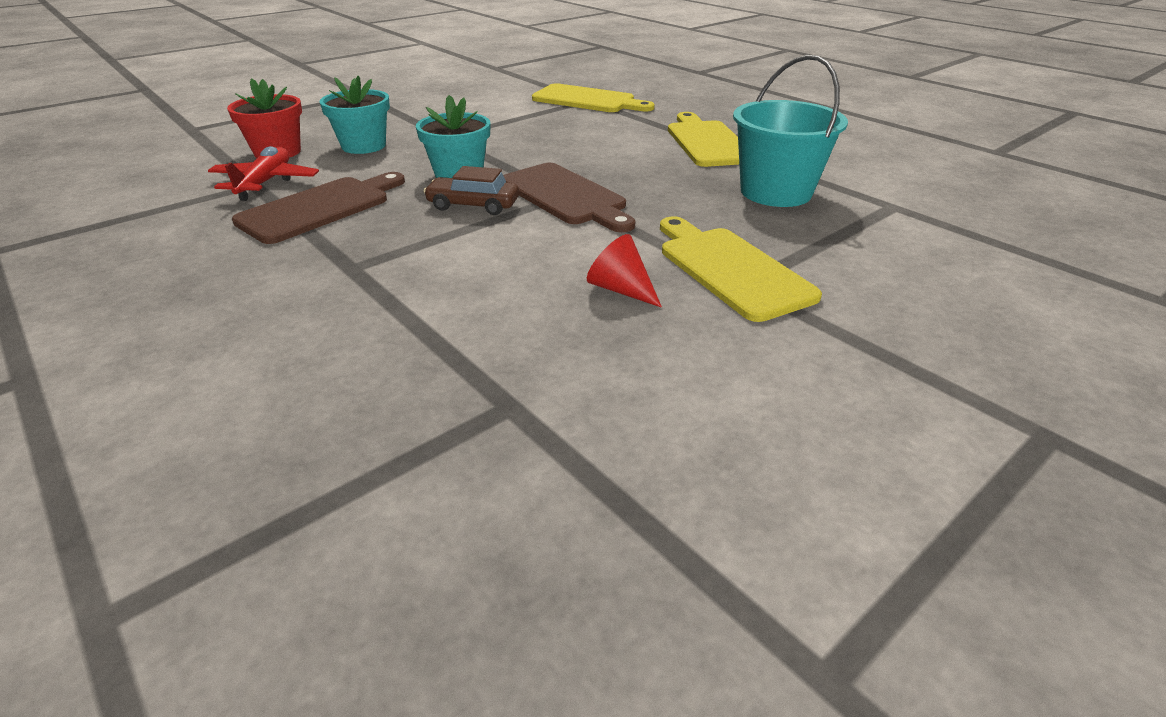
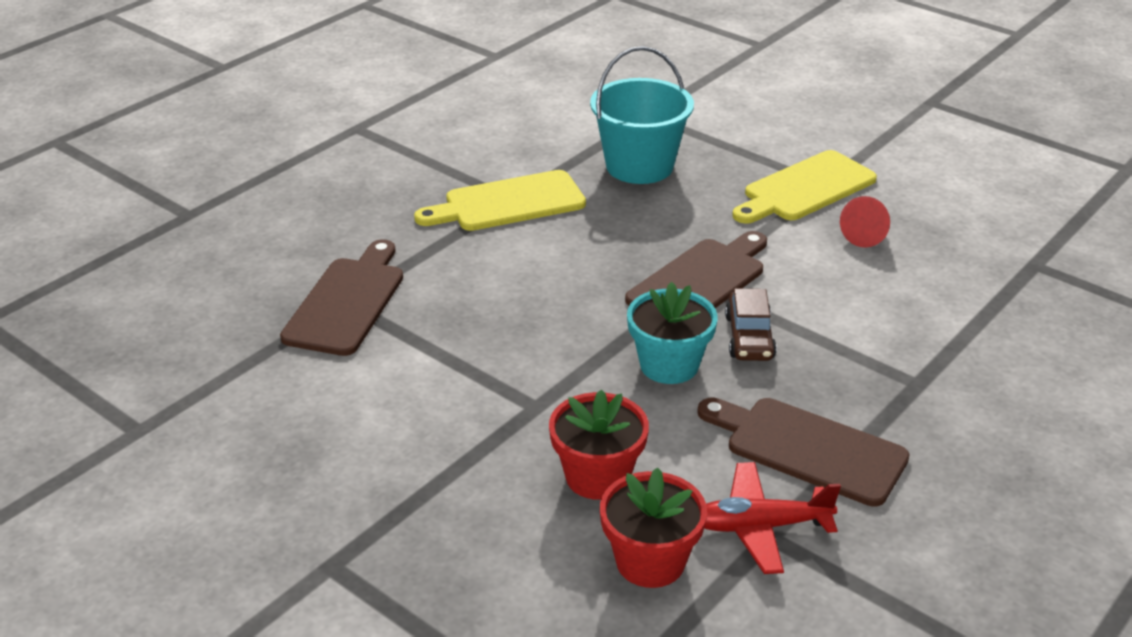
camera: 100 degrees left, 0 degrees up
(364, 146) = (597, 476): turquoise flower pot -> red flower pot
(588, 100) = (347, 302): yellow cutting board -> brown cutting board

